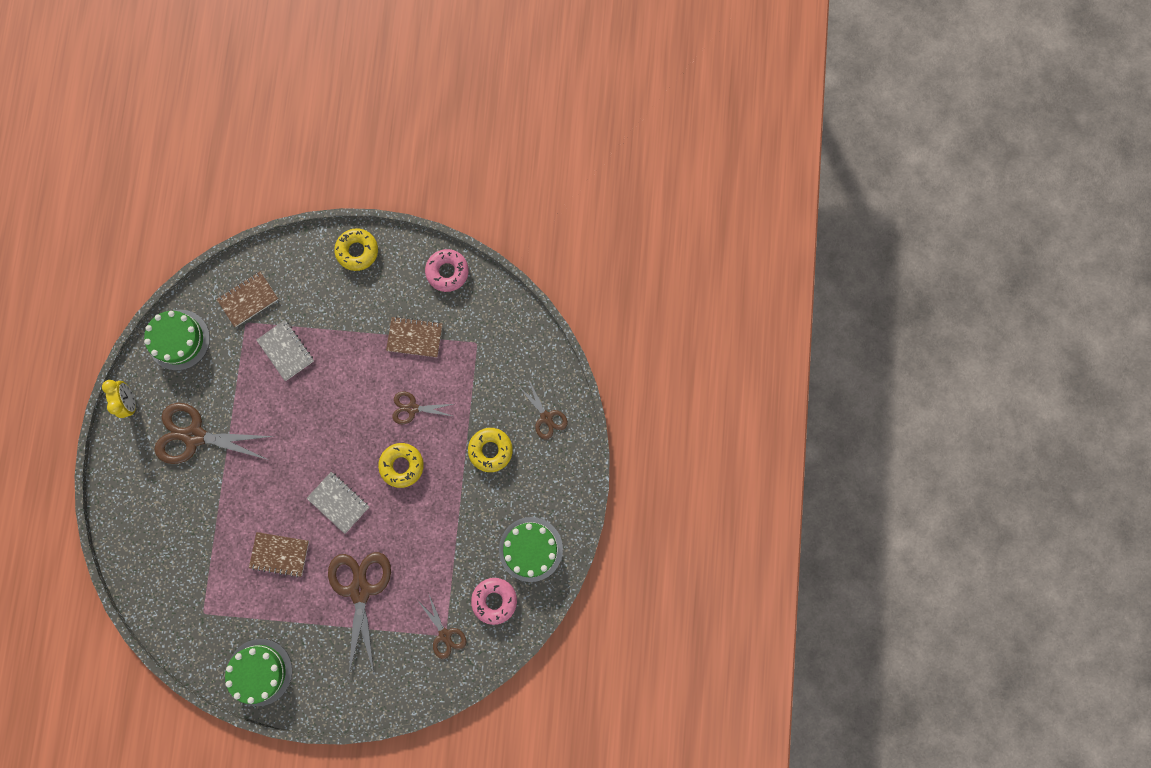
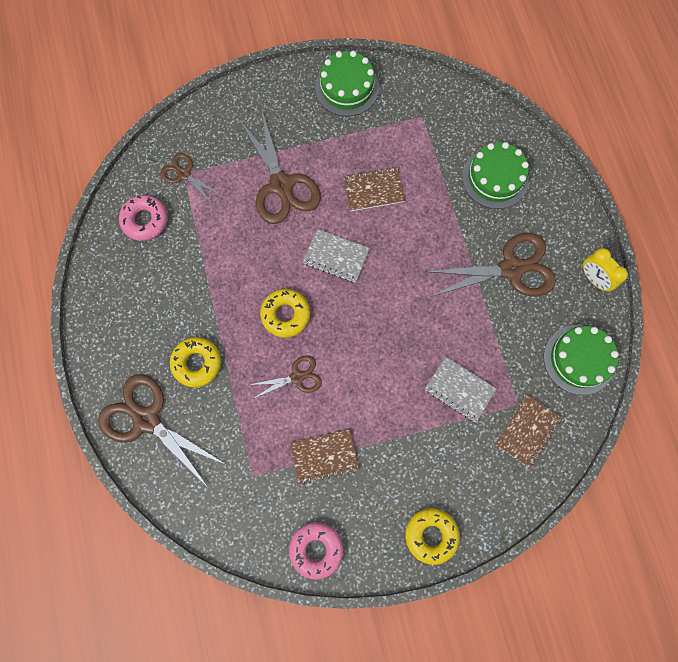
camera: 160 degrees right, 5 degrees down
(530, 549) = (123, 279): green cake -> green cake (495, 178)
(546, 417) = (146, 420): brown scissors -> brown scissors, size x1.85

